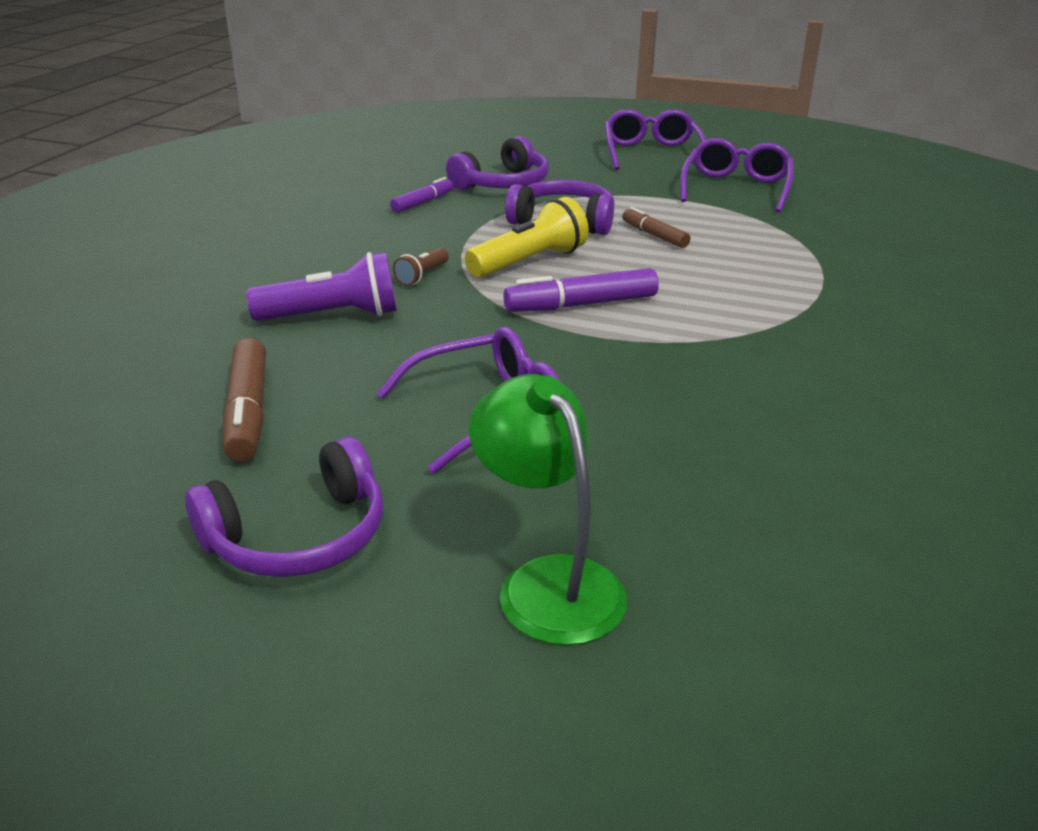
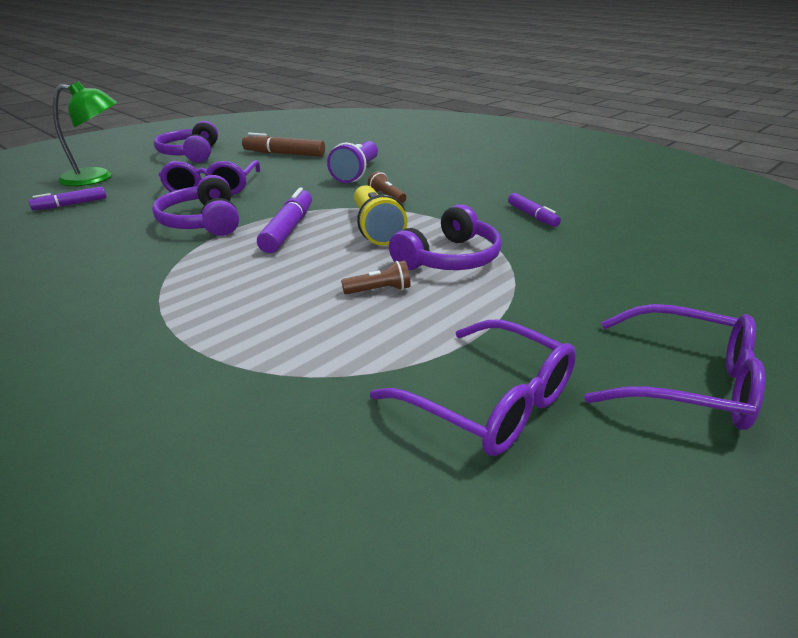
camera: 115 degrees right, 0 degrees up
(503, 184) = (571, 254): purple headphones -> purple headphones (202, 222)
(654, 235) = (379, 290): brown marker -> brown flashlight
(690, 520) = (70, 205): none -> purple marker

